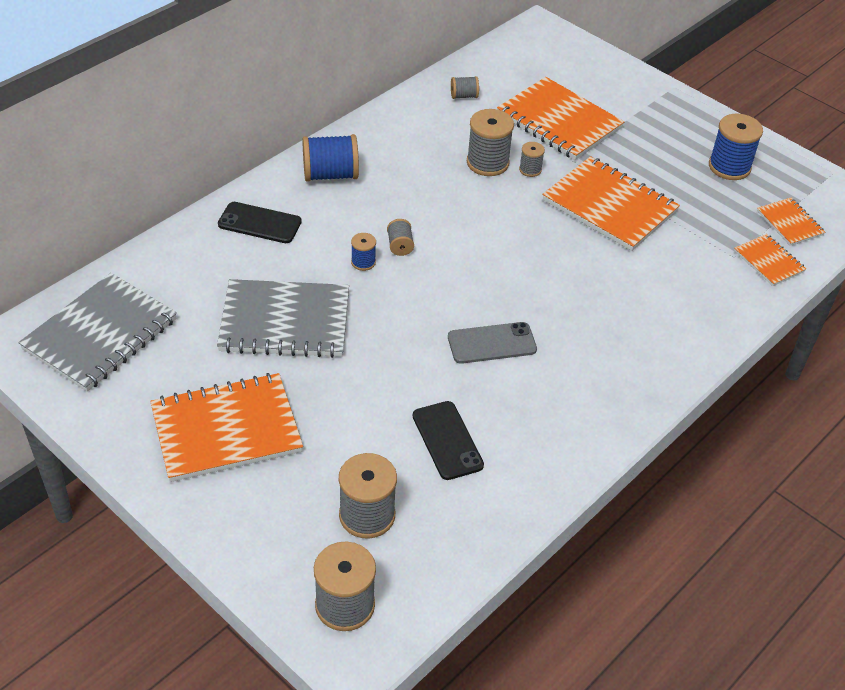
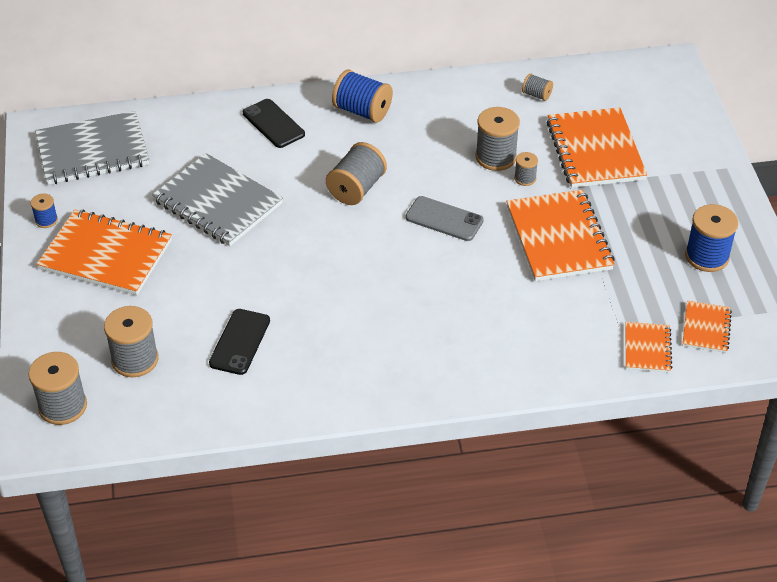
camera: 40 degrees right, 0 degrees up
(363, 262) = (316, 187): blue spool -> blue spool (46, 220)
(400, 246) = (356, 188): grey spool -> grey spool, size x1.90
(492, 343) = (346, 293): grey phone -> grey phone (444, 219)

